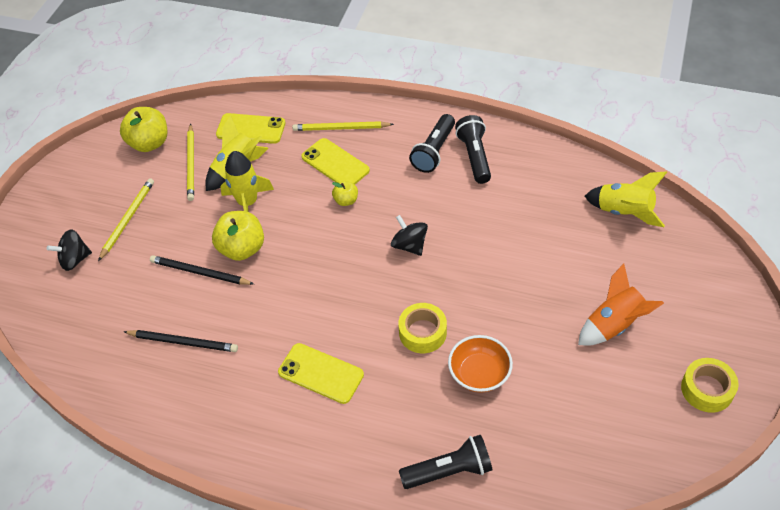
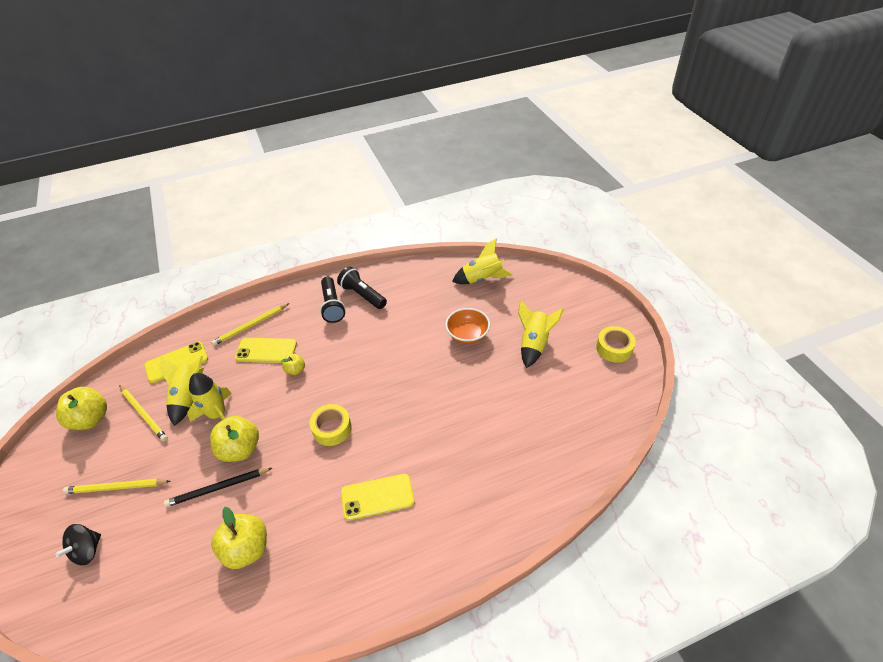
camera: 40 degrees left, 5 degrees down
(128, 219) = (116, 487): yellow pencil -> yellow pencil turned 75 degrees counterclockwise
(183, 342) = (246, 549): black pencil -> yellow apple
(409, 245) = (367, 373): black spinning top -> none
(422, 332) = (424, 422): yellow tape -> yellow tape (332, 429)
(449, 471) = (520, 499): black flashlight -> none
(479, 374) = (484, 424): orange bowl -> orange bowl (467, 335)
(614, 324) = (534, 344): orange rocket -> yellow rocket

